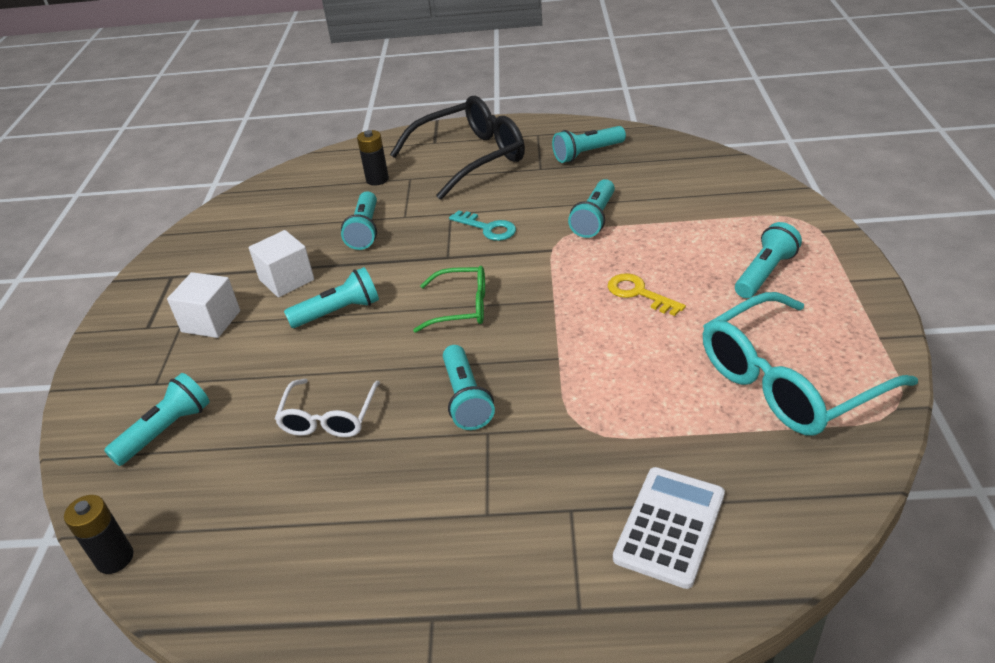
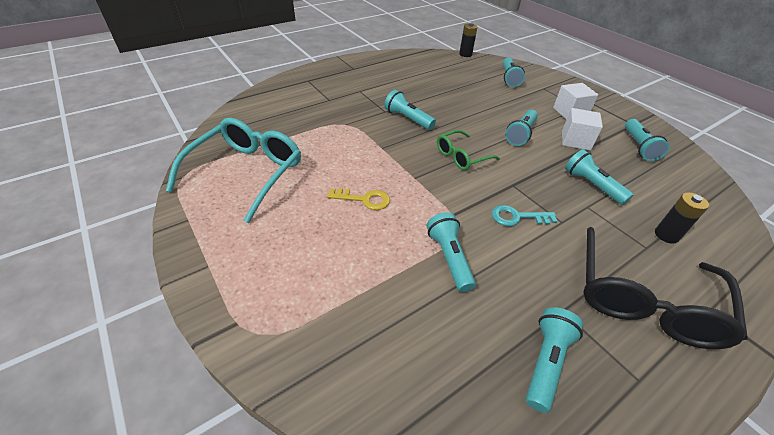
camera: 140 degrees right, 5 degrees up
(329, 418) = (456, 97): white glasses -> none
(669, 526) = (287, 105): white calculator -> none
(765, 273) = (280, 248): turquoise flashlight -> turquoise flashlight (639, 147)

